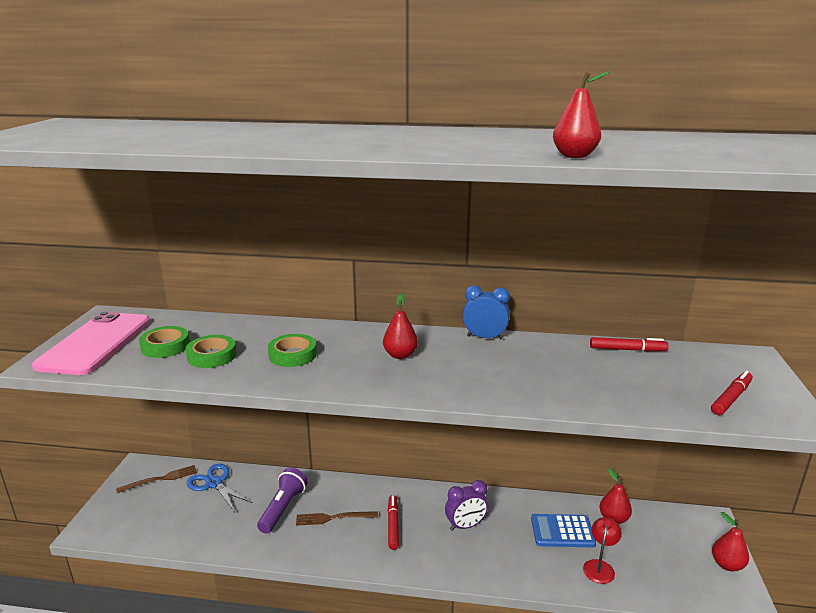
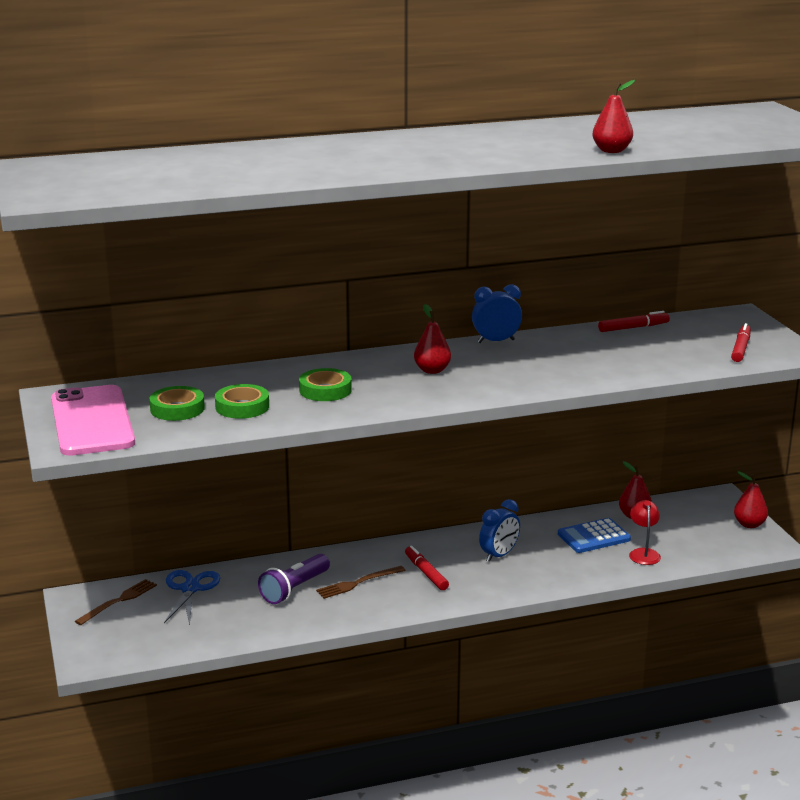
camera: 25 degrees left, 0 degrees up
(214, 483) = (190, 589): blue scissors -> blue scissors turned 75 degrees clockwise
(283, 508) = (294, 589): purple flashlight -> purple flashlight turned 135 degrees counterclockwise
(465, 525) = (499, 555): purple clock -> blue clock

